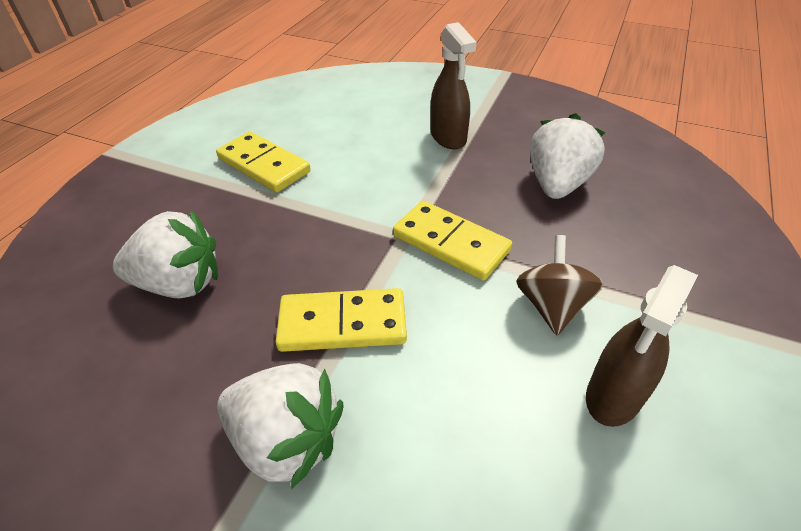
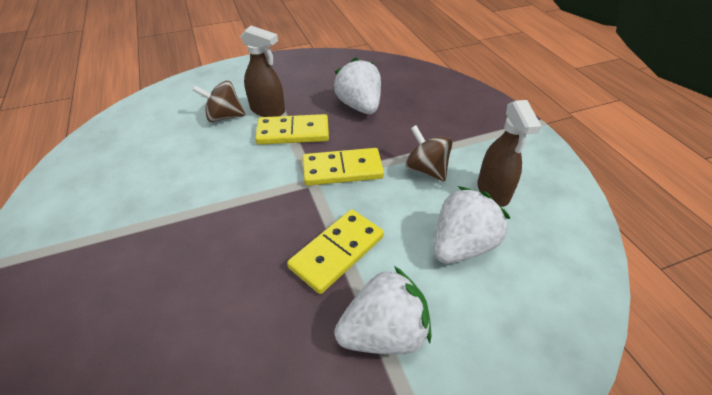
camera: 45 degrees left, 0 degrees up
(180, 283) = (195, 310): white strawberry -> white strawberry (462, 245)
(263, 165) = (154, 196): yellow domino -> yellow domino (293, 132)
(400, 123) = (224, 117): none -> brown spinning top

